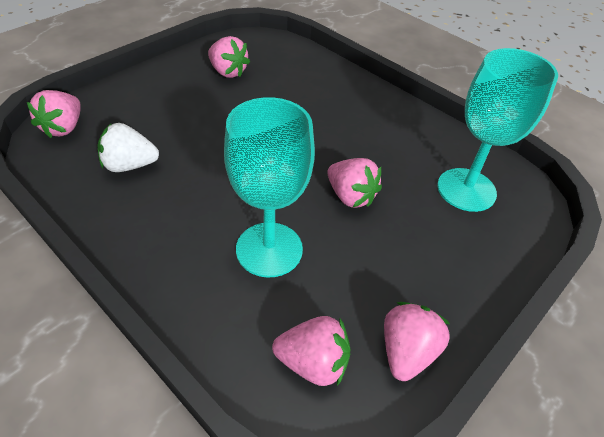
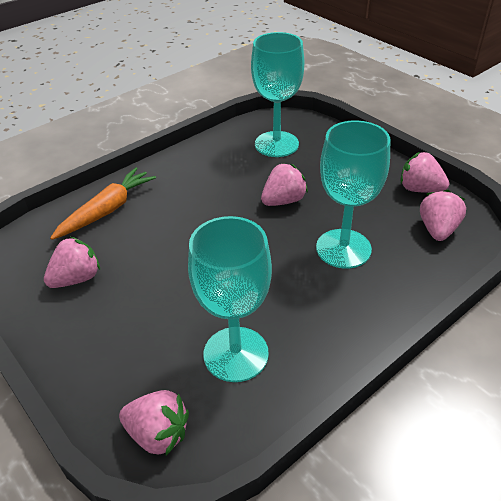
camera: 80 degrees left, 5 degrees down
(130, 165) = (236, 354): white strawberry -> turquoise goblet
(316, 77) = (107, 210): none -> orange carrot

